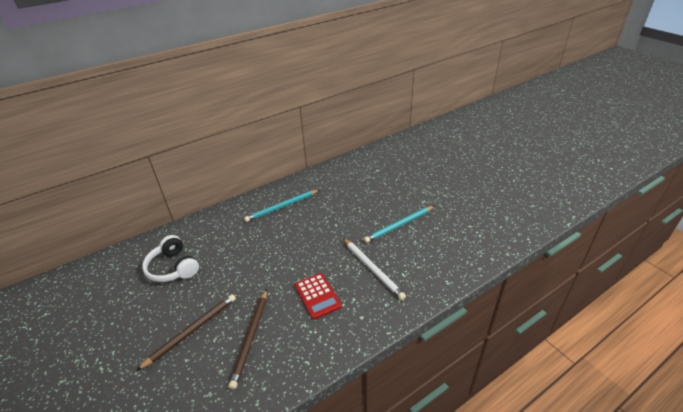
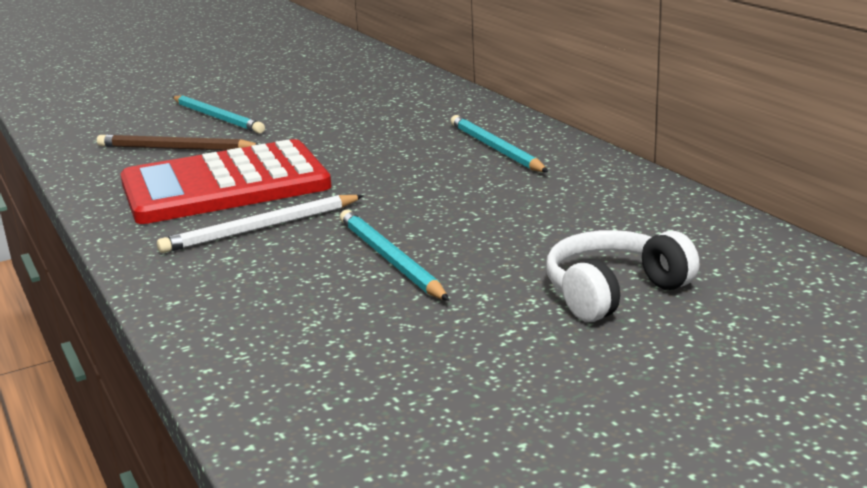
camera: 95 degrees right, 15 degrees down
(173, 267) = (354, 95): white headphones -> white headphones (614, 292)
(192, 331) = (217, 117): brown pencil -> turquoise pencil
(317, 296) = (225, 185): red calculator -> red calculator, size x2.10

